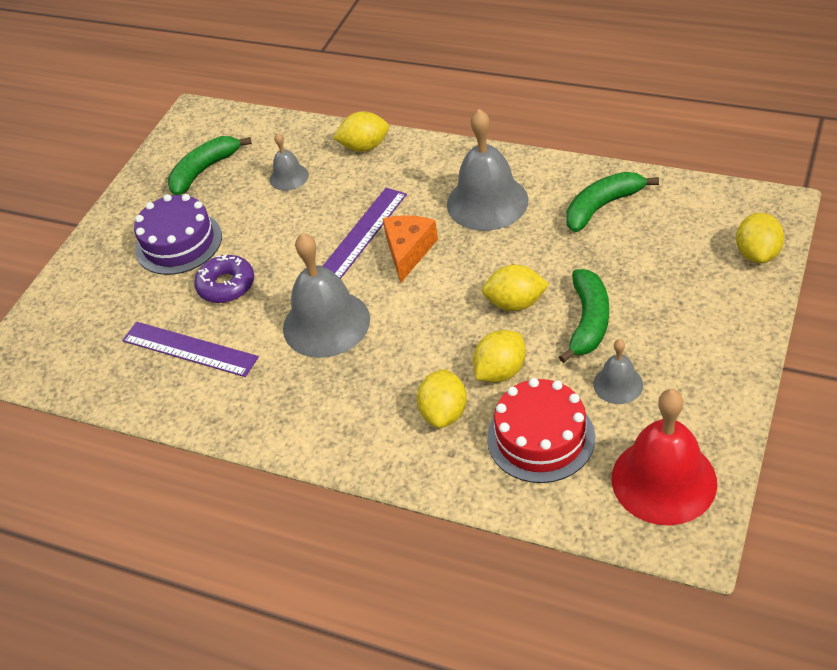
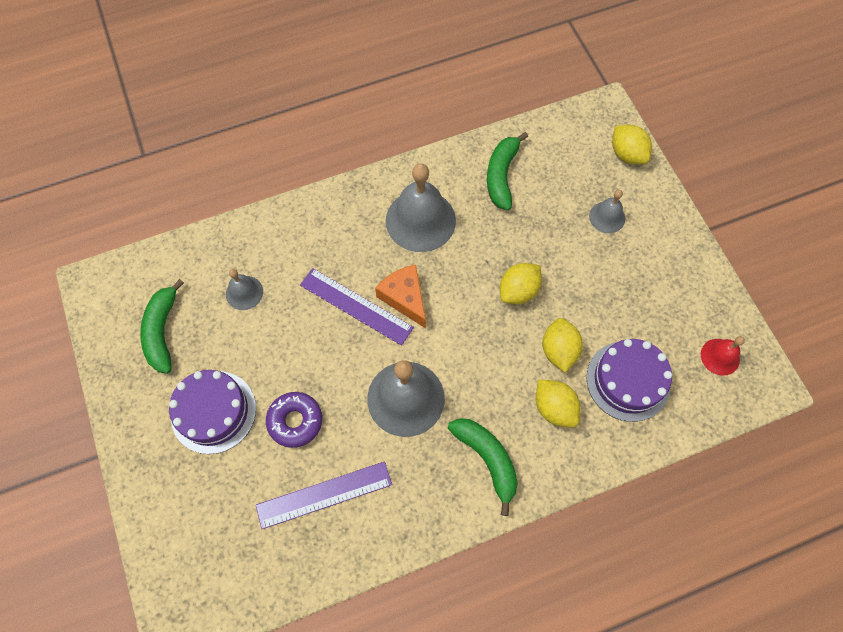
camera: 50 degrees left, 20 degrees up
(362, 234) = (356, 306): purple ruler -> purple ruler turned 45 degrees counterclockwise
(364, 147) = (279, 227): yellow lemon -> none
(540, 437) = (628, 380): red cake -> purple cake
(588, 321) = (576, 273): green banana -> green banana (487, 459)
(618, 384) = (636, 308): grey bell -> grey bell (607, 217)
(663, 480) = (720, 356): red bell -> red bell, size x0.51

